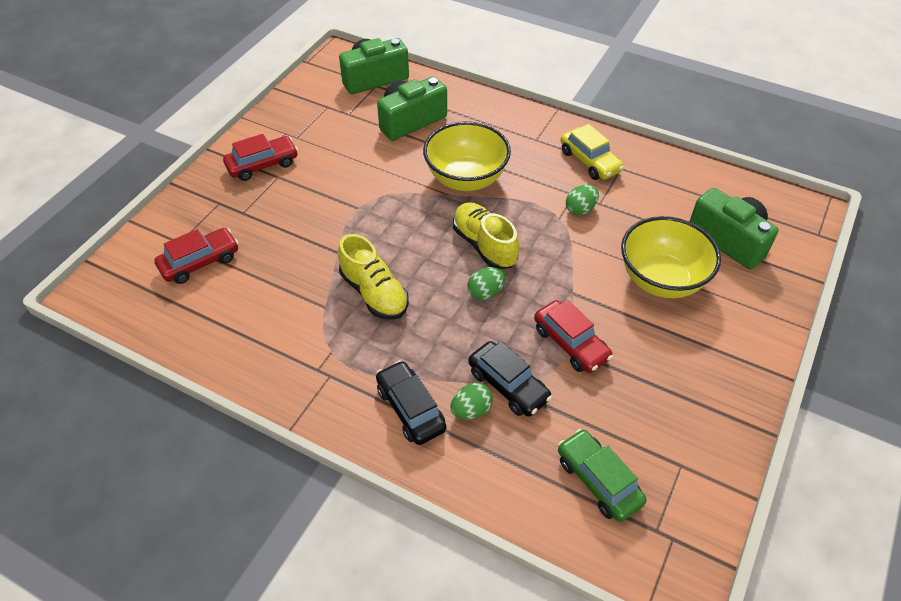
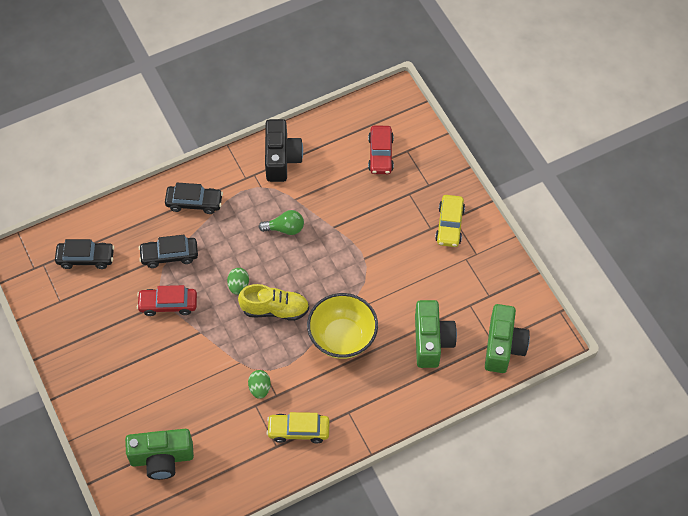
camera: 125 degrees right, 10 degrees up
(262, 165) = (449, 225): red car -> yellow car
(271, 355) = (281, 159): none -> black camera
(374, 293) = (285, 228): yellow shoe -> green light bulb
(471, 410) = (170, 229): green egg -> none
(598, 481) = (86, 258): green car -> black car
(661, 280) = (168, 389): yellow bowl -> none

